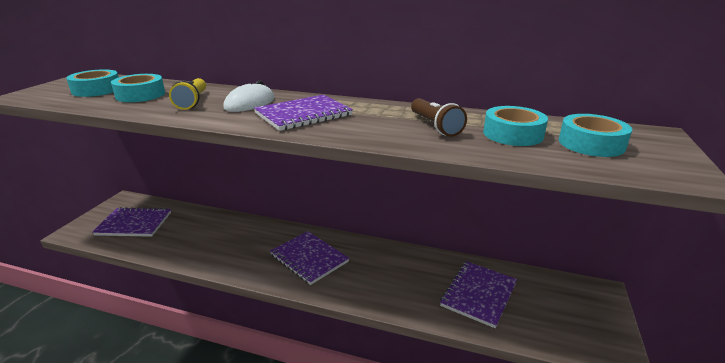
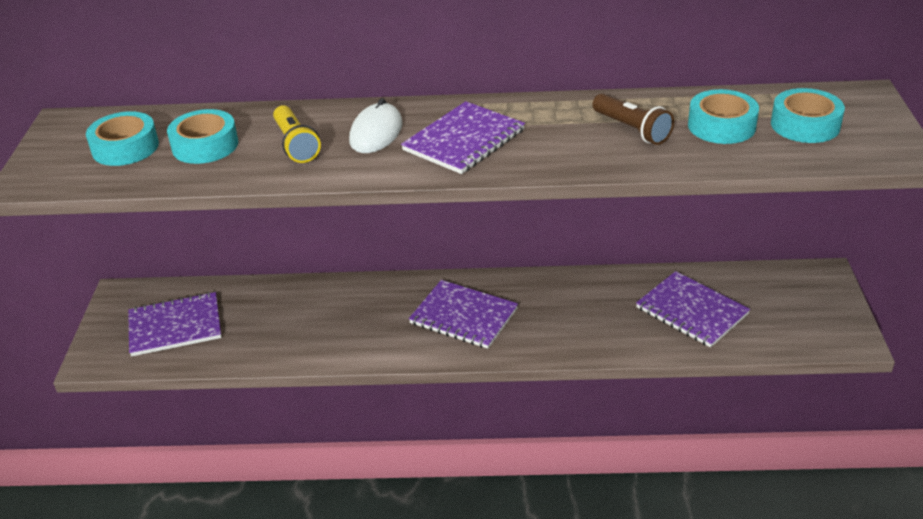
camera: 15 degrees left, 10 degrees up
(478, 294) = (691, 311): purple notebook -> purple notebook turned 60 degrees counterclockwise

